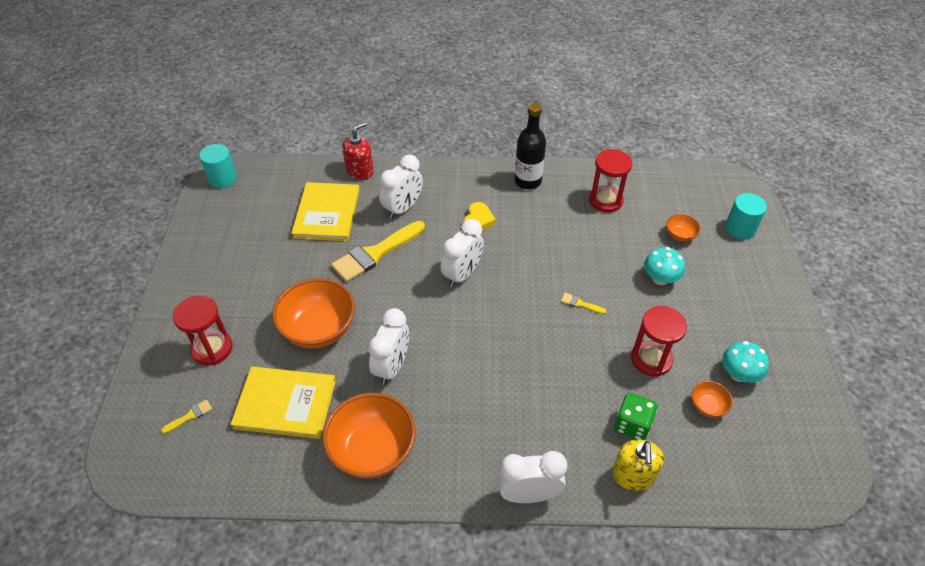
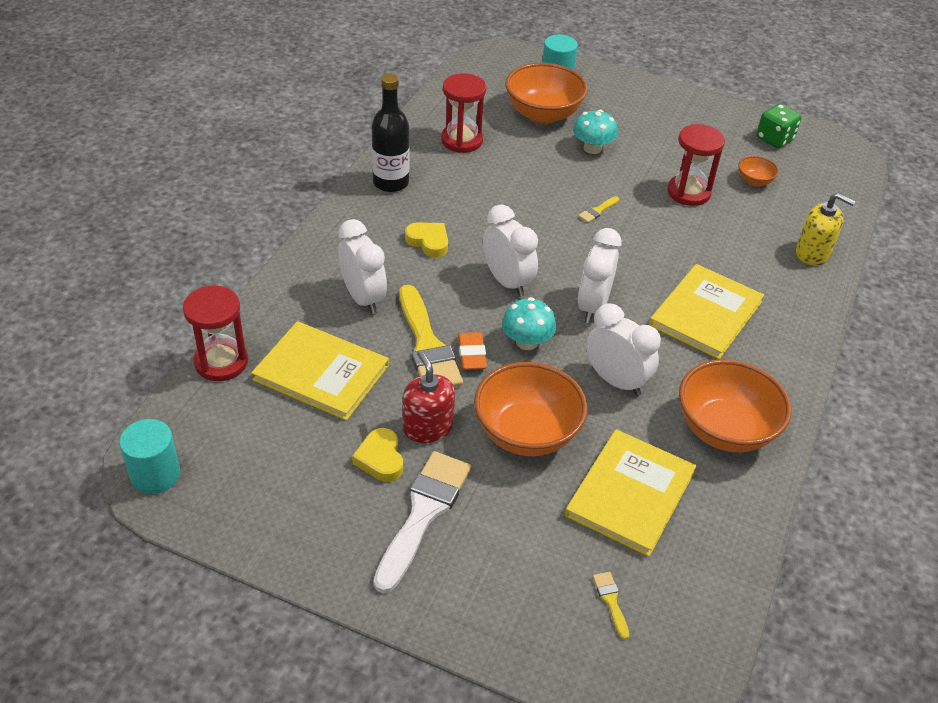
camera: 70 degrees left, 5 degrees down
(212, 348) = (505, 554): red hourglass -> red hourglass (221, 362)
(232, 298) = (423, 513): none -> white brush
(268, 264) = (380, 459): none -> yellow heart
(360, 171) = (259, 318): red soap dispenser -> red soap dispenser (428, 427)
(378, 278) = (472, 354): none -> orange eraser
(499, 407) = (705, 313): none -> yellow book
(528, 494) = (813, 327): white clock -> white clock (593, 306)
(632, 425) = (758, 232): green dice -> green dice (774, 139)
(680, 235) = (543, 114): orange bowl -> orange bowl, size x2.16
(739, 374) = (727, 150): turquoise mushroom -> turquoise mushroom (527, 342)

